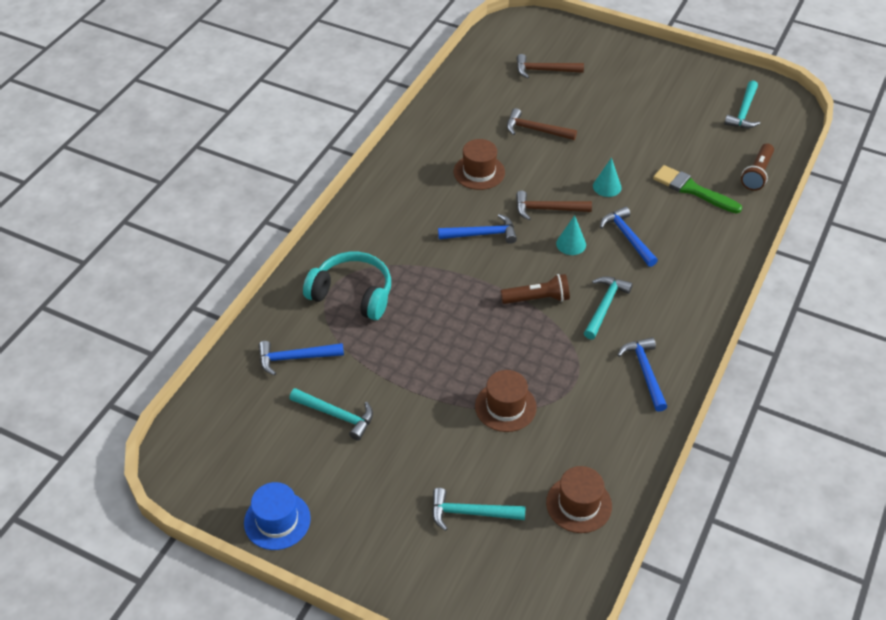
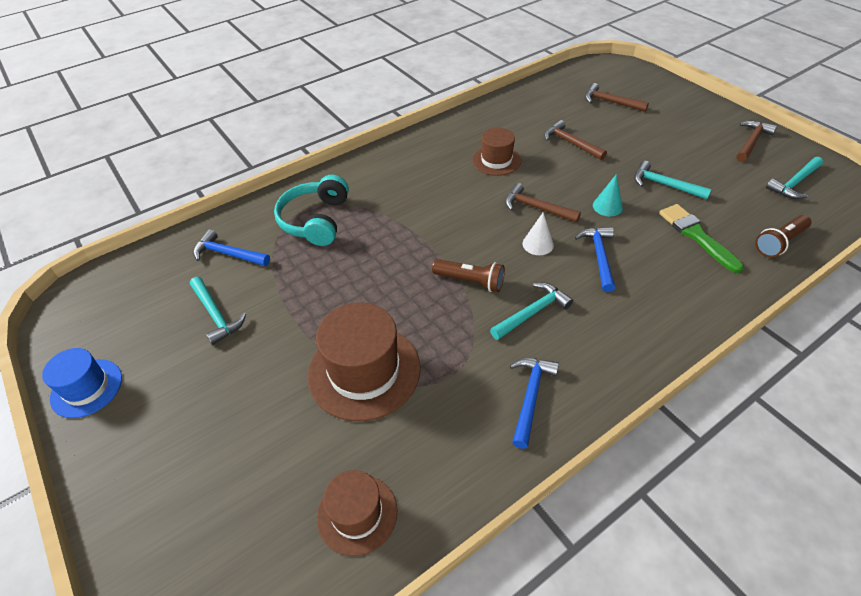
camera: 30 degrees right, 0 degrees up
(352, 294) = (316, 220): turquoise headphones -> turquoise headphones turned 135 degrees counterclockwise
(471, 513) = (246, 467): turquoise hammer -> turquoise hammer (664, 185)
(482, 234) = (461, 209): blue hammer -> none
(505, 406) = (364, 371): brown hat -> brown hat, size x1.67
(571, 244) = (538, 244): turquoise cone -> white cone
(691, 78) = (751, 142): none -> brown hammer

